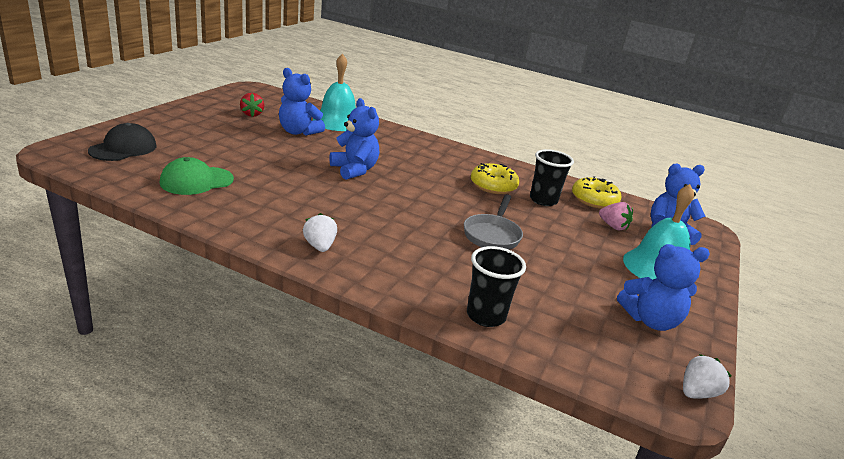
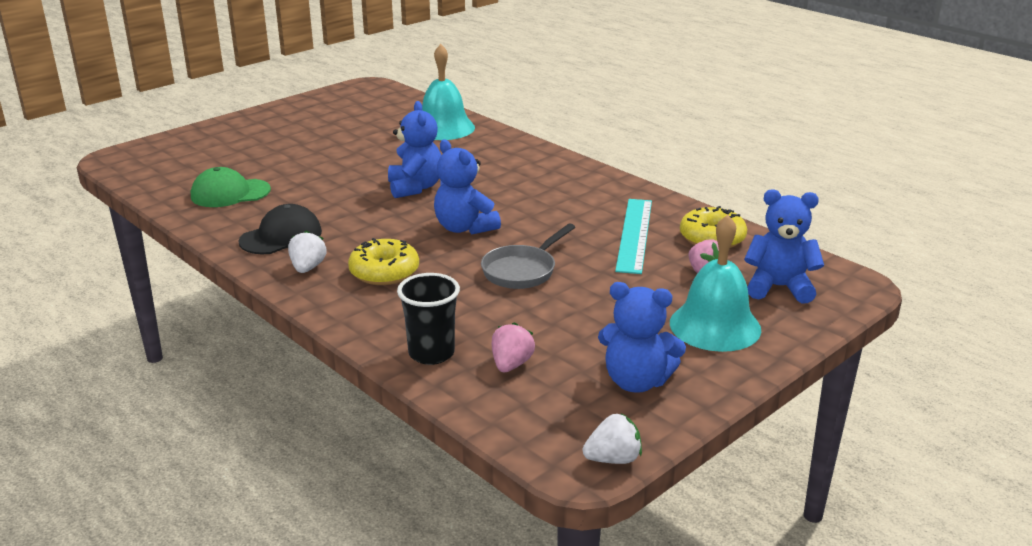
camera: 25 degrees right, 0 degrees up
(123, 148) = (180, 156): black cap -> black cap (281, 236)
(252, 114) = (345, 119): red strawberry -> none
(298, 132) = (384, 140): blue teddy bear -> blue teddy bear (464, 228)
(493, 186) = (580, 213): yellow donut -> yellow donut (384, 272)
(543, 200) = (634, 234): black cup -> turquoise ruler
(554, 318) = (511, 364): none -> pink strawberry

